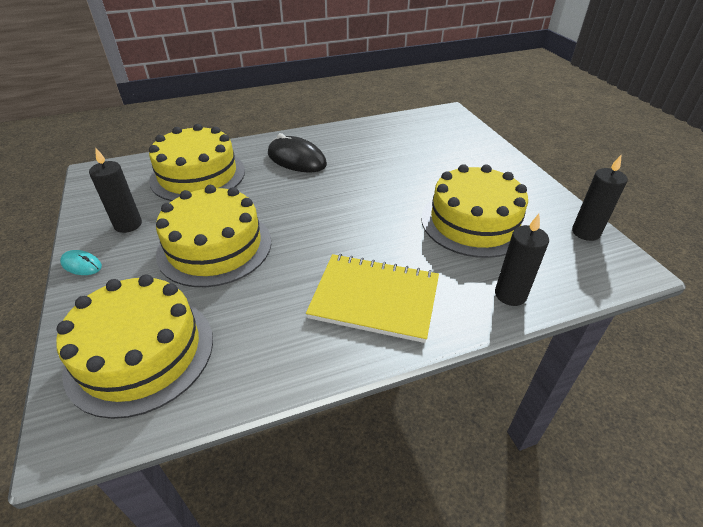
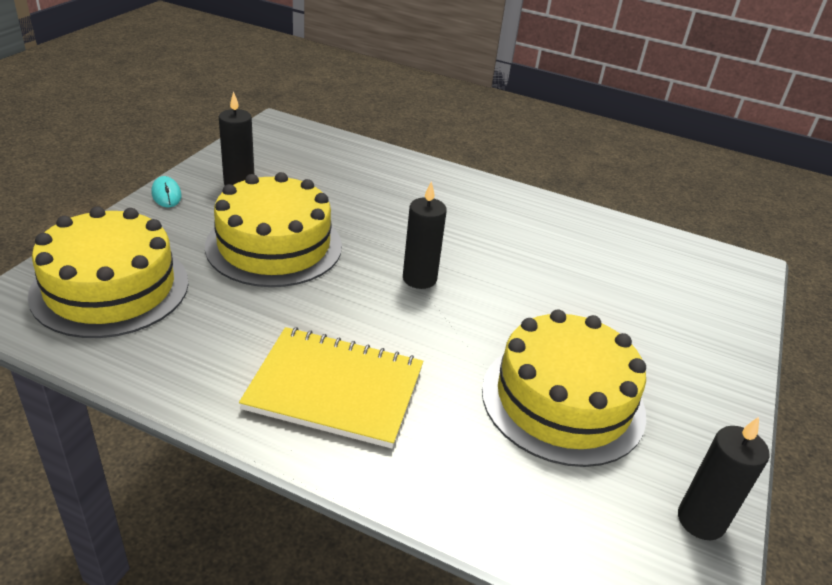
camera: 40 degrees right, 5 degrees down
(198, 175) = (352, 175): yellow cake -> none
(296, 159) = (466, 213): black mouse -> none
(375, 298) = (335, 388): yellow notebook -> yellow notebook turned 45 degrees counterclockwise
(510, 295) = (477, 498): black candle -> black candle (419, 279)

